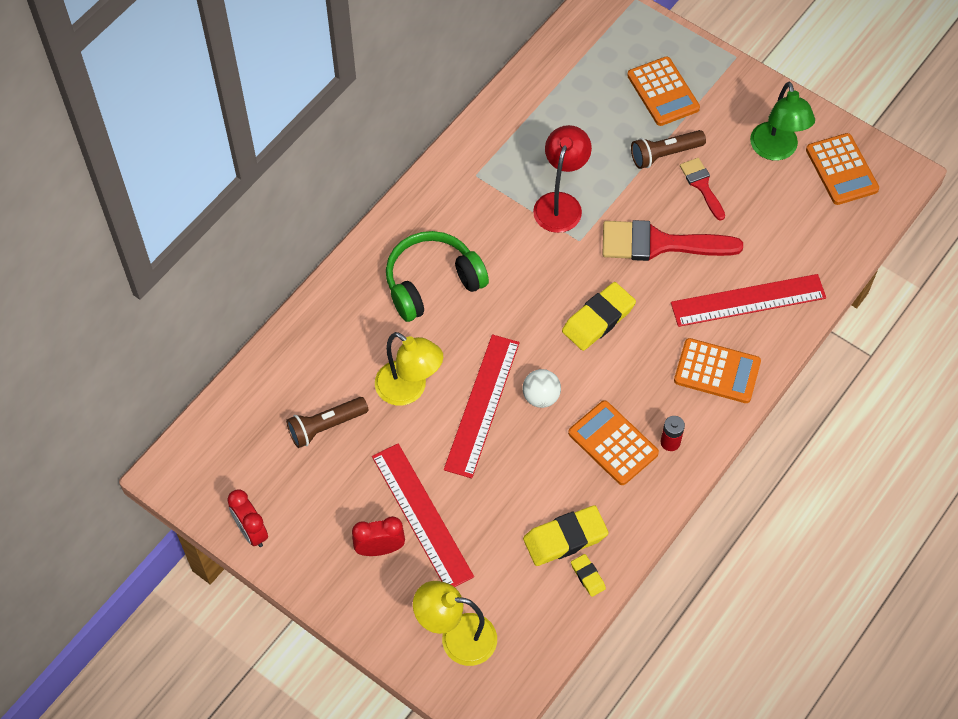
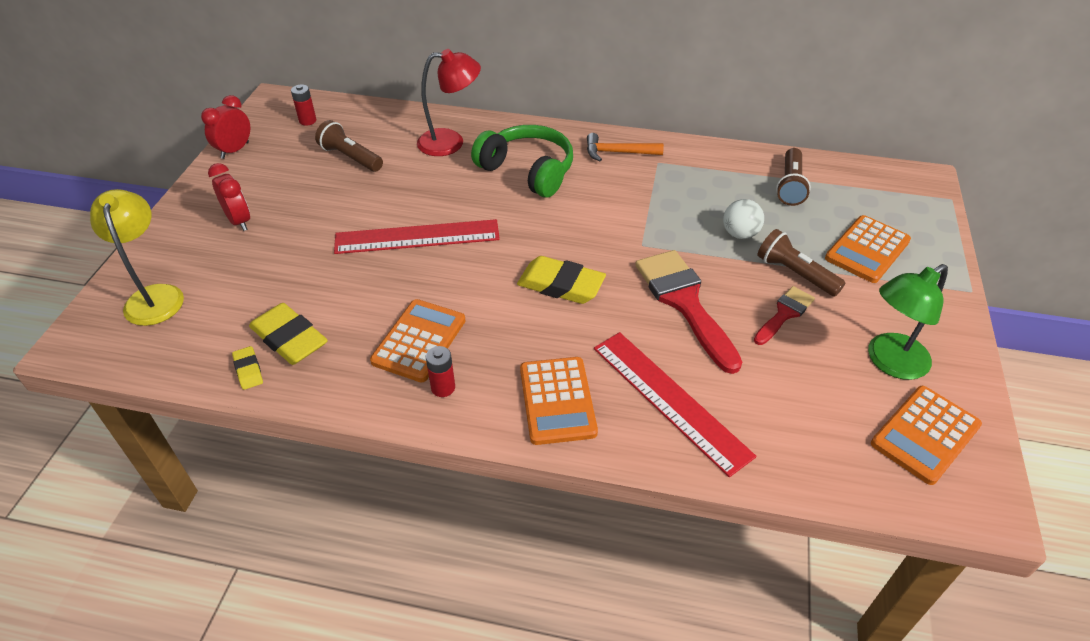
camera: 65 degrees right, 15 degrees down
(233, 450) = (307, 121): none -> red battery
(409, 390) = (410, 190): yellow lamp -> none
(421, 516) = (282, 235): red ruler -> none
(444, 199) = (618, 153): none -> orange hammer
(541, 397) = (447, 272): white ball -> white ball (740, 234)
(560, 203) = (673, 220): red lamp -> red lamp (451, 142)
(561, 96) = (790, 186): none -> brown flashlight
(588, 576) = (248, 370): yellow eraser -> yellow eraser turned 60 degrees counterclockwise

